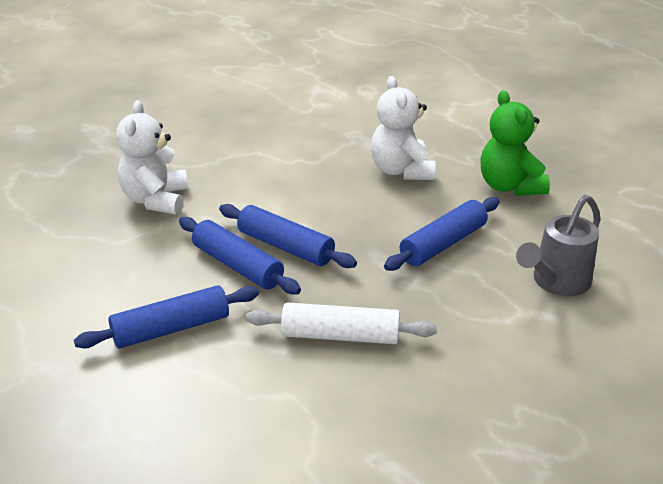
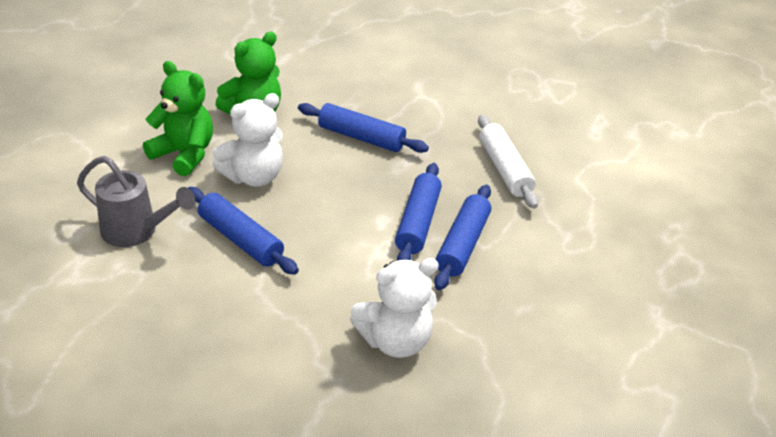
camera: 115 degrees left, 5 degrees up
(171, 328) = (563, 258): blue rolling pin -> blue rolling pin (240, 239)
(449, 142) = (184, 154): none -> green teddy bear
(556, 282) = (378, 83): grey watering can -> grey watering can (136, 231)

